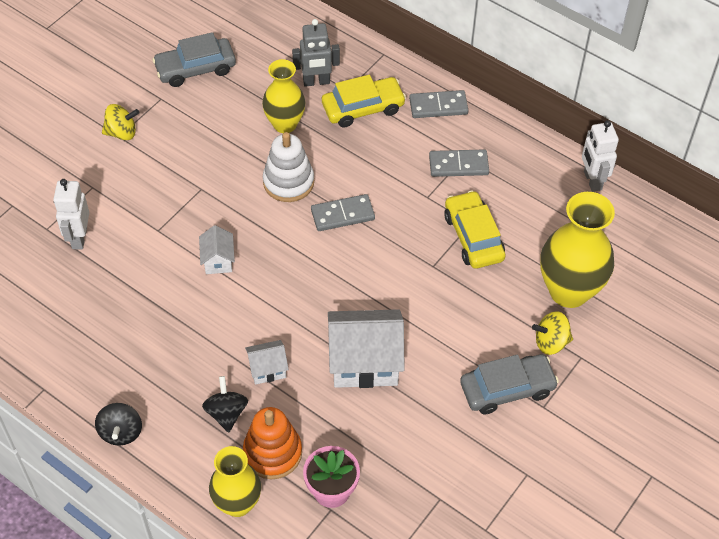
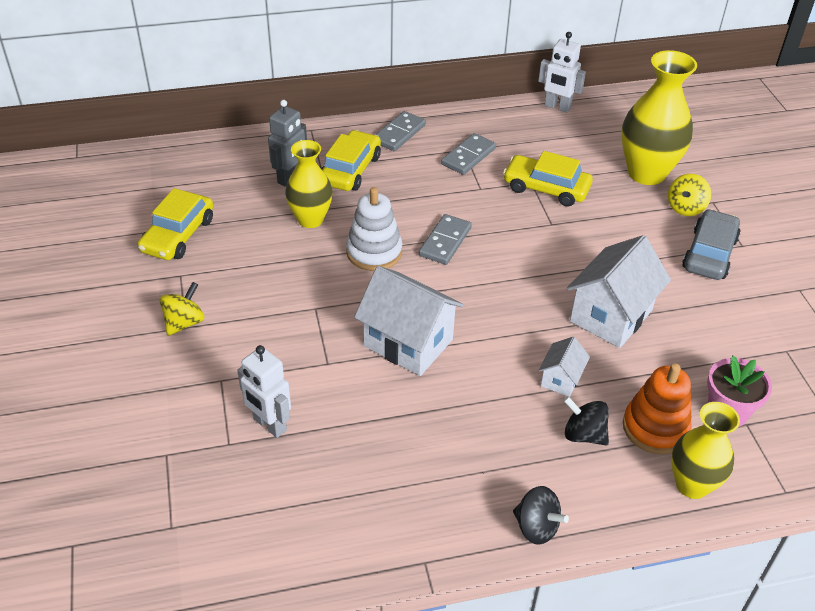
camera: 50 degrees left, 10 degrees down
(195, 68) = (178, 235): grey car -> yellow car
(218, 260) = (408, 343): white house -> white house, size x1.98

